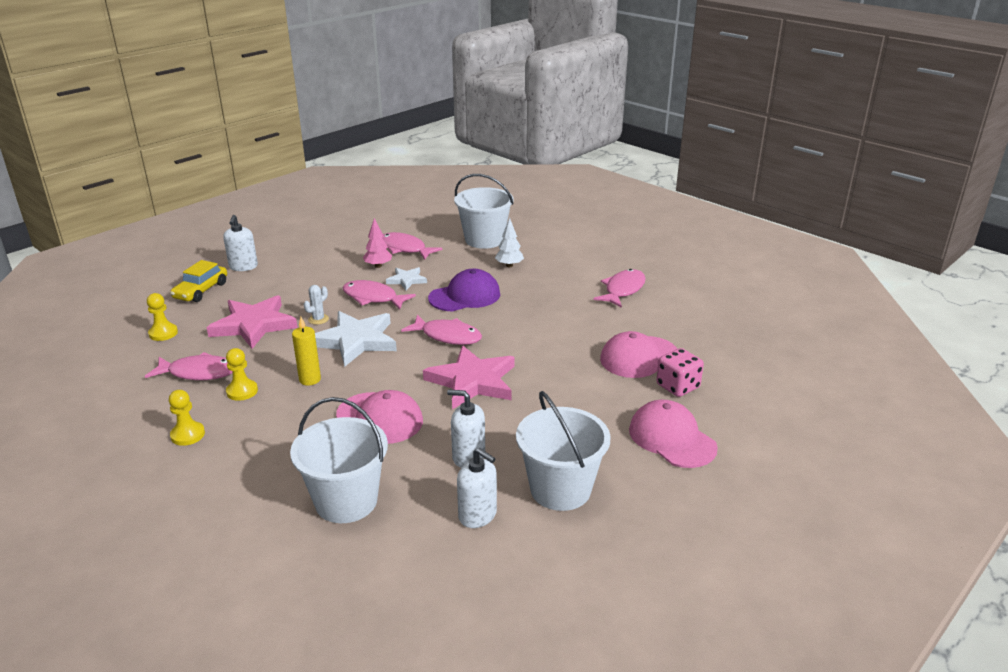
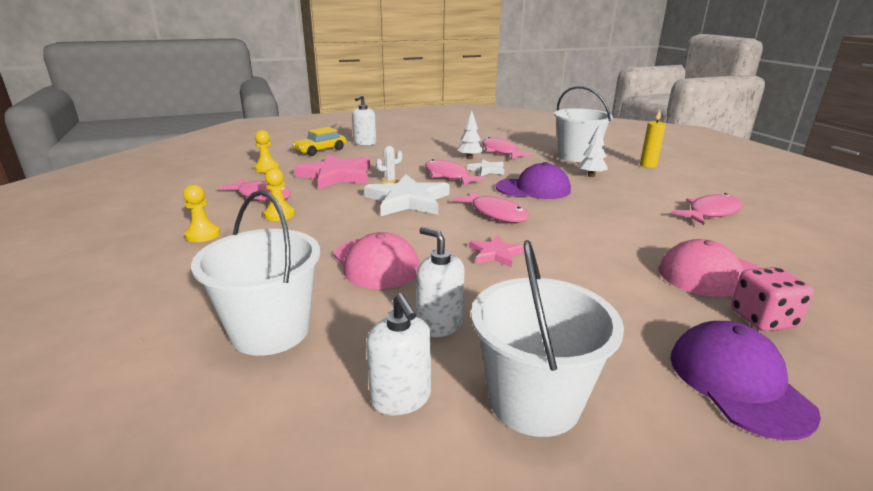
camera: 25 degrees right, 5 degrees down
(310, 379) = (342, 219): yellow candle -> yellow candle (648, 165)
(378, 266) = (469, 158): pink tree -> white tree
(472, 381) = (495, 254): pink star -> pink star, size x0.52
(672, 438) = (738, 382): pink cap -> purple cap

